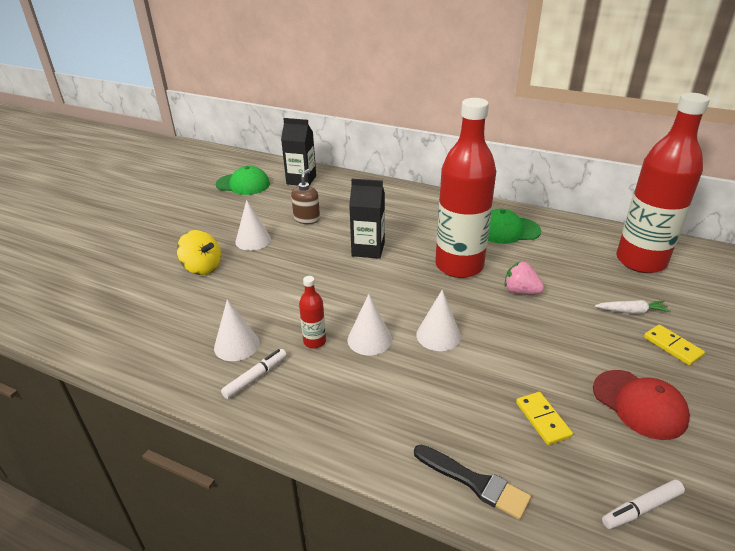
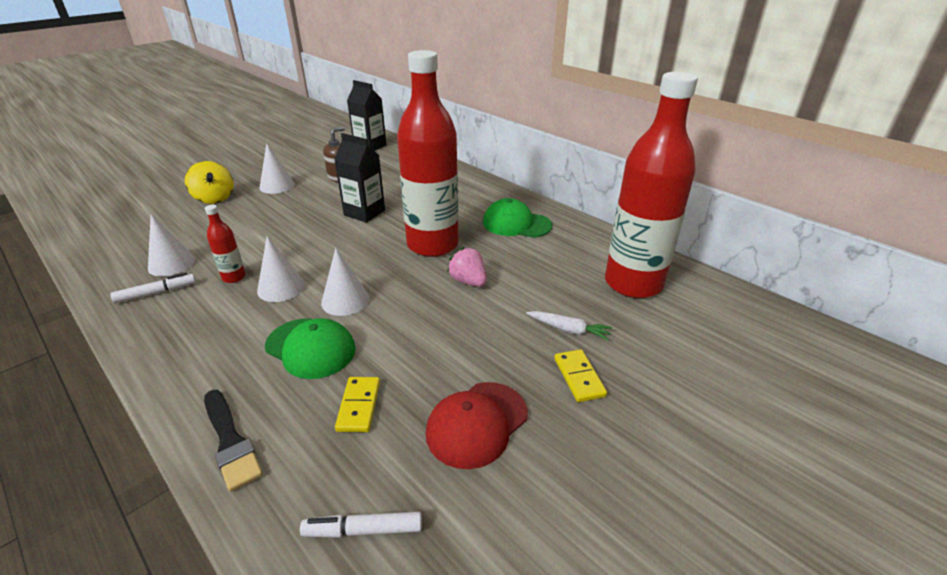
camera: 20 degrees right, 0 degrees up
(243, 184) = (318, 141): green cap -> green cap (310, 348)
(639, 404) = (477, 424): red cap -> red cap turned 60 degrees clockwise

